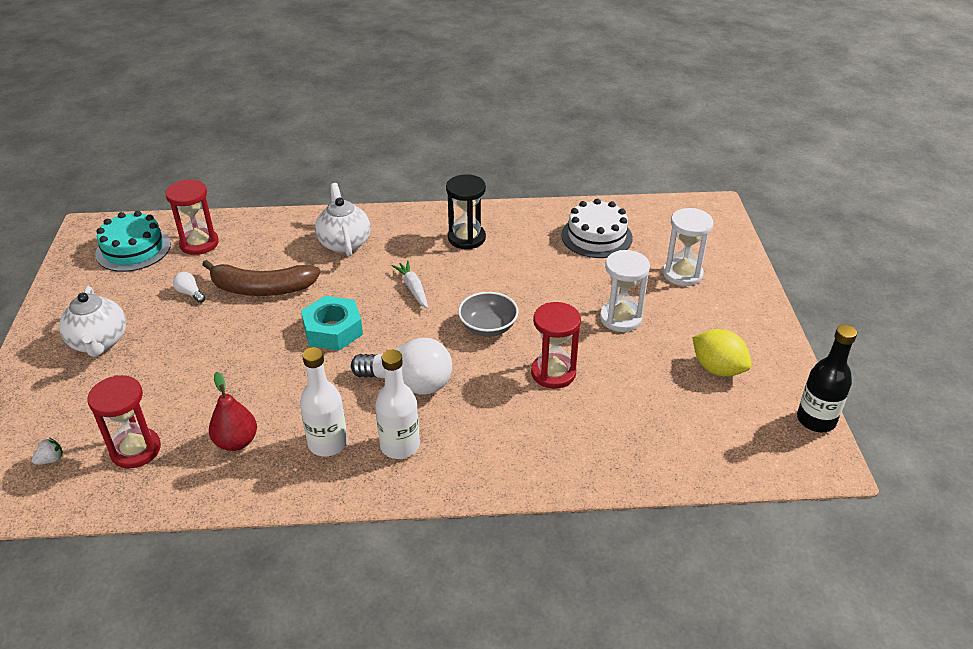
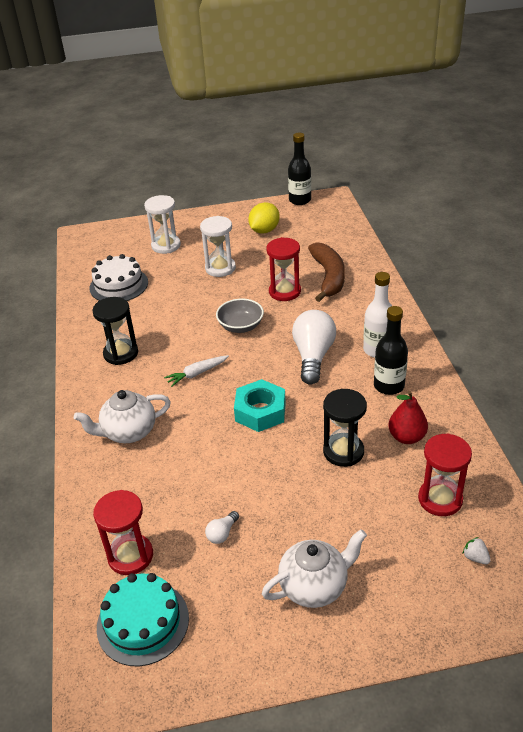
camera: 95 degrees left, 0 degrees up
(243, 385) = (343, 451): none -> black hourglass
(262, 289) = (208, 476): brown banana -> brown banana (329, 277)
(327, 443) = (389, 386): white bottle -> black bottle

